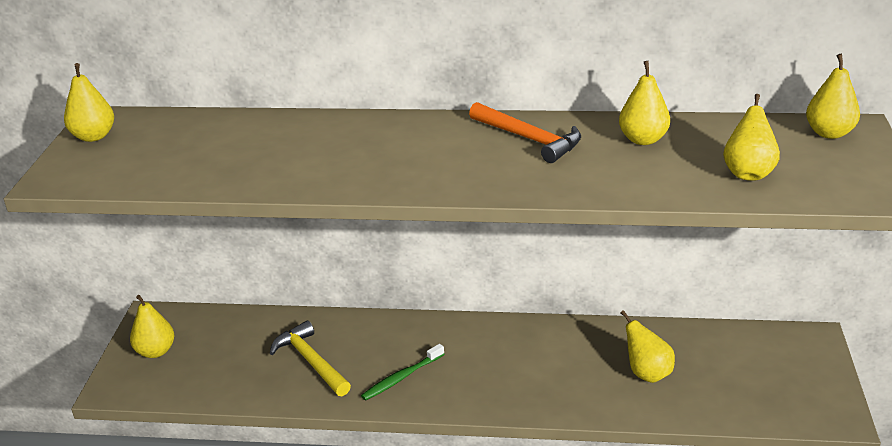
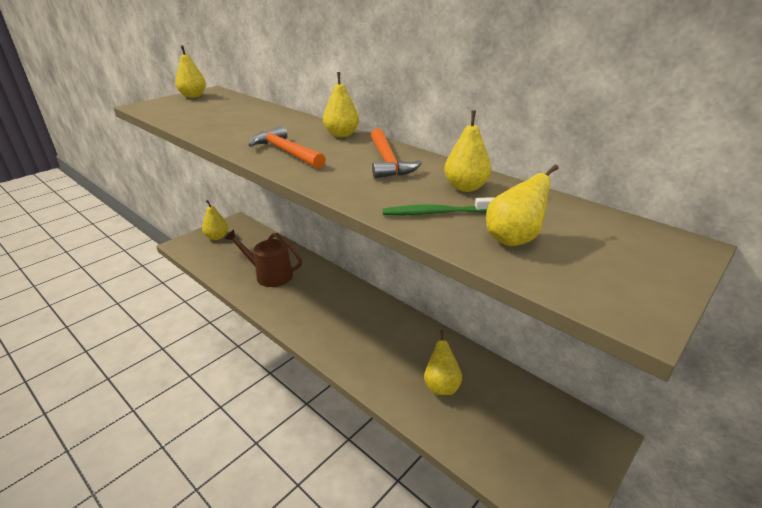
camera: 35 degrees right, 0 degrees up
(310, 361) = (269, 275): yellow hammer -> brown watering can
(401, 377) = (299, 306): green toothbrush -> green toothbrush (435, 213)
(404, 170) = (286, 152): none -> orange hammer
(829, 133) = (646, 239): yellow pear -> yellow pear (341, 135)

